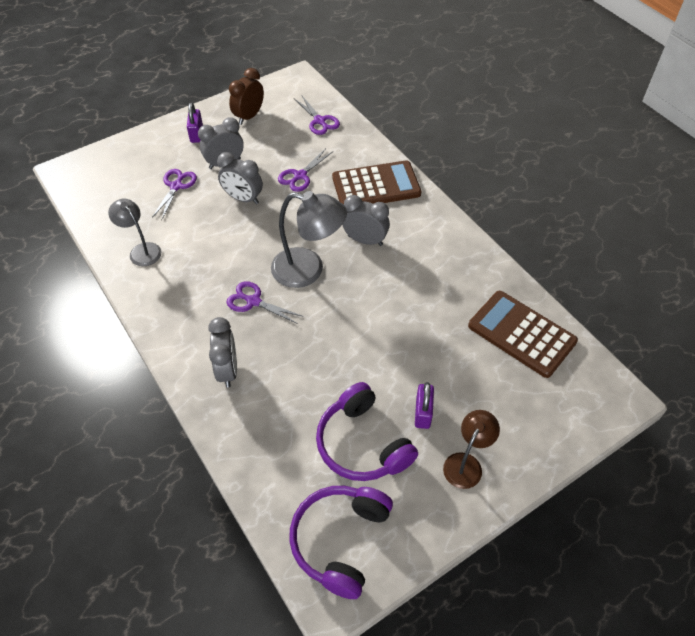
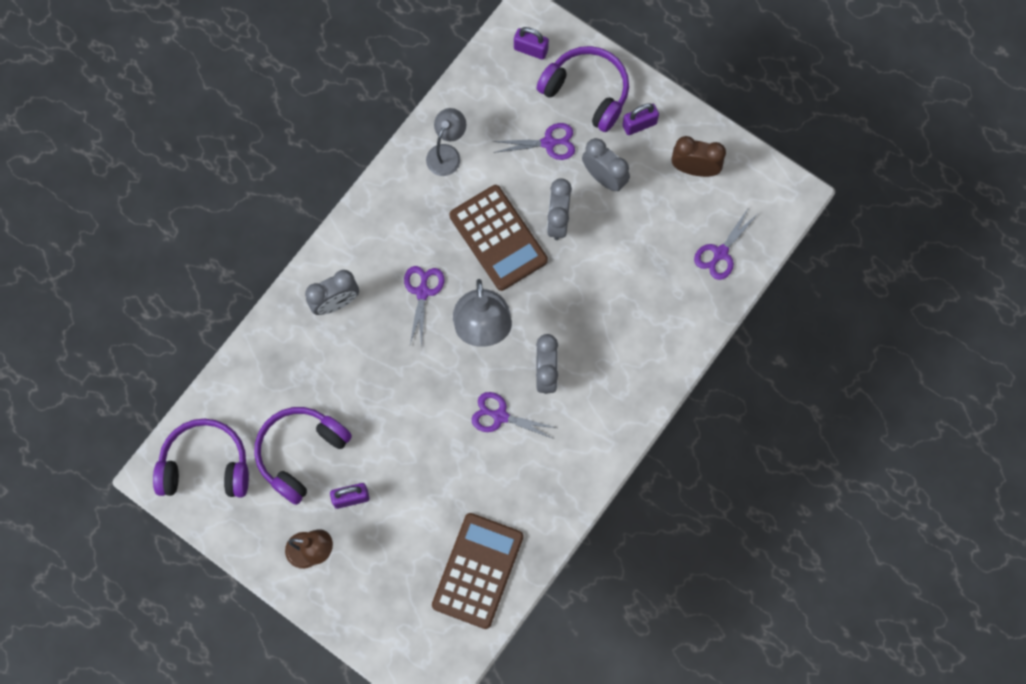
camera: 70 degrees right, 20 degrees up
(93, 175) = (530, 49): none -> purple padlock
(151, 154) = (587, 92): none -> purple headphones
(300, 176) = (617, 267): purple scissors -> purple scissors (500, 416)
(376, 186) = (634, 357): brown calculator -> brown calculator (498, 238)

